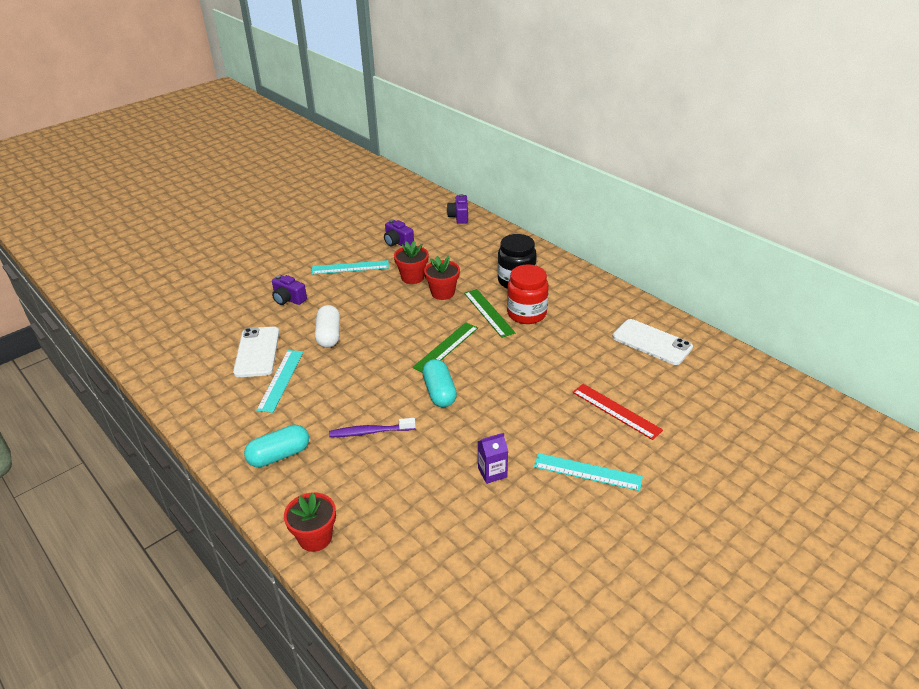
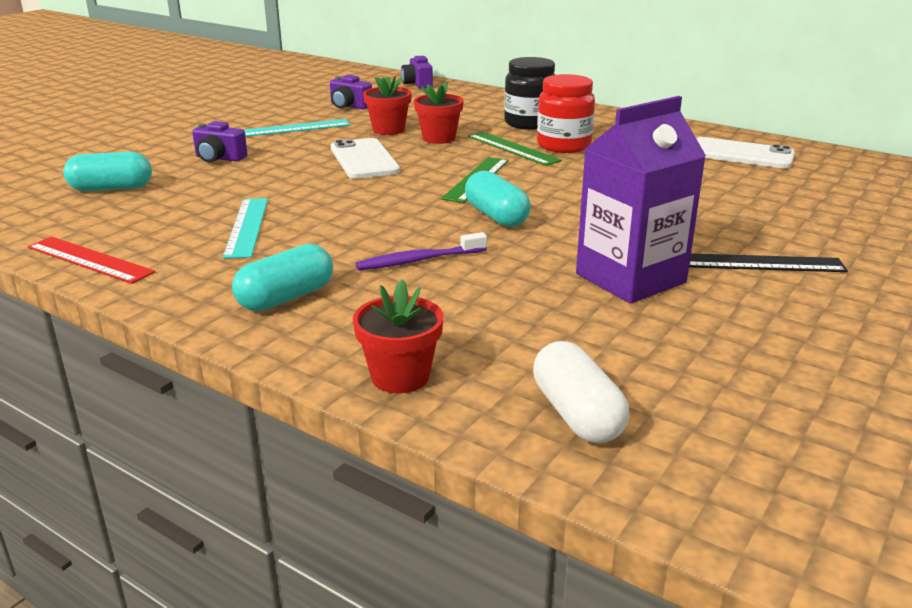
camera: 15 degrees left, 10 degrees down
(213, 325) = (111, 188): none -> turquoise capsule
(257, 352) = (194, 205): white phone -> white phone (364, 159)
(329, 335) = (299, 183): white capsule -> white capsule (577, 414)
(492, 472) = (630, 278): purple carton -> purple carton, size x2.22
(587, 471) = (761, 263): turquoise ruler -> black ruler
(616, 411) = (749, 209): red ruler -> red ruler (90, 259)

